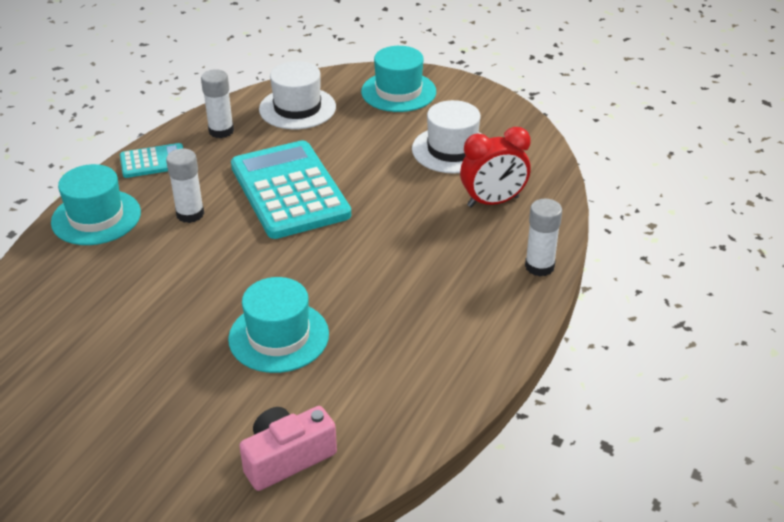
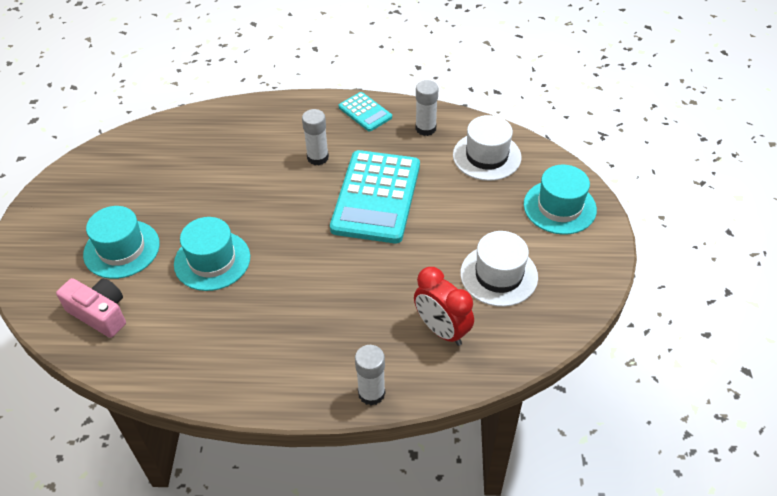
camera: 65 degrees right, 10 degrees up
(96, 217) = (288, 115): turquoise hat -> turquoise hat (121, 249)
(289, 191) = (376, 197): turquoise calculator -> turquoise calculator turned 150 degrees clockwise

